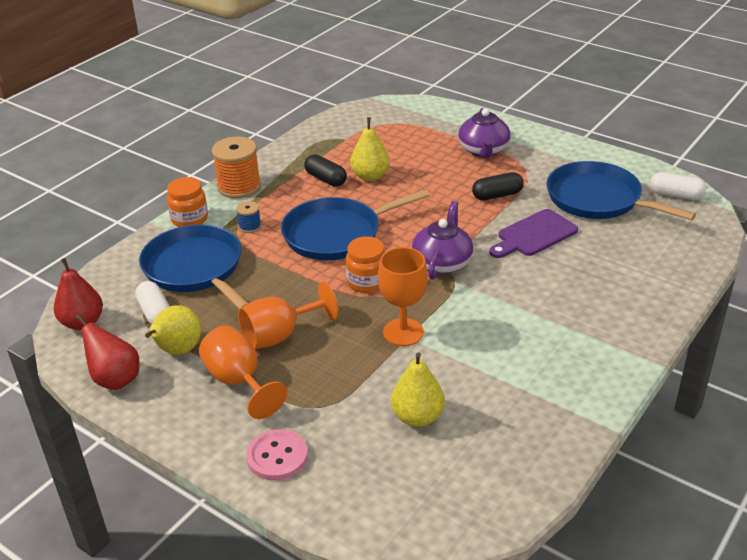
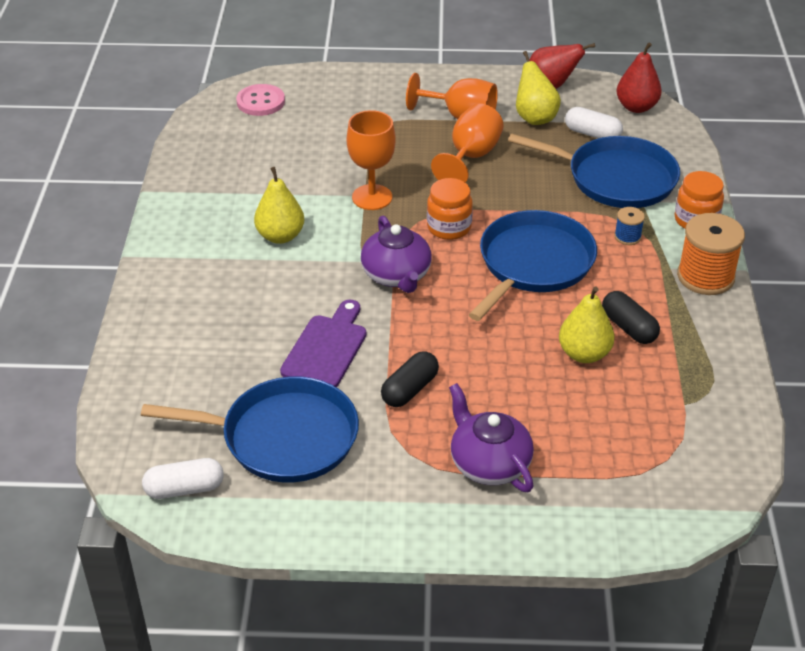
camera: 145 degrees right, 5 degrees up
(277, 456) = (380, 89): pink button -> pink button (260, 102)
(325, 179) = (628, 327): black capsule -> black capsule turned 45 degrees clockwise
(417, 417) = (304, 144): yellow pear -> yellow pear (280, 236)

